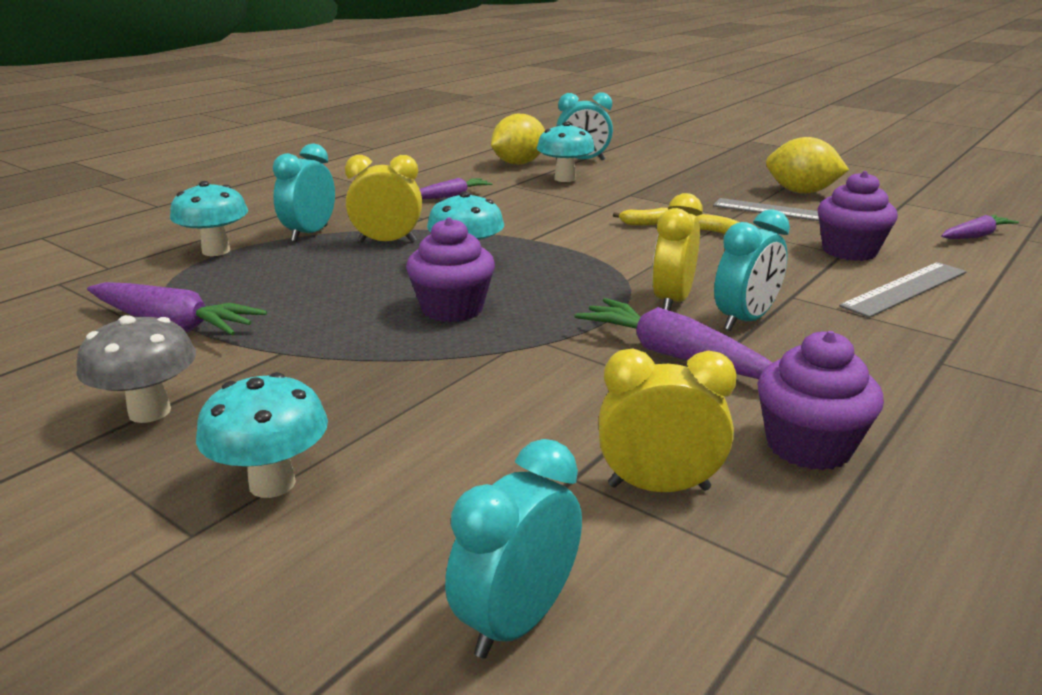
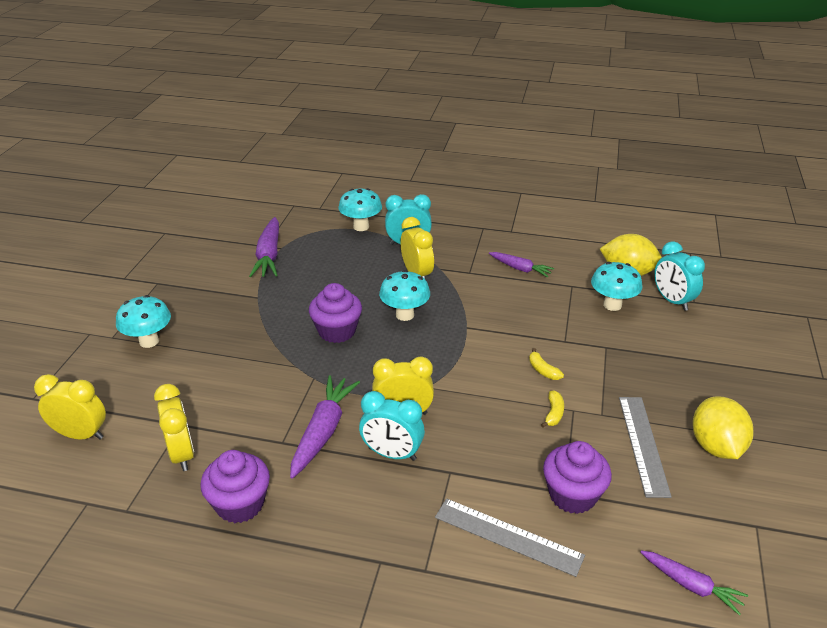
camera: 65 degrees right, 10 degrees up
(150, 412) = (190, 287): grey mushroom -> none
(516, 621) = (81, 435): turquoise clock -> yellow clock

